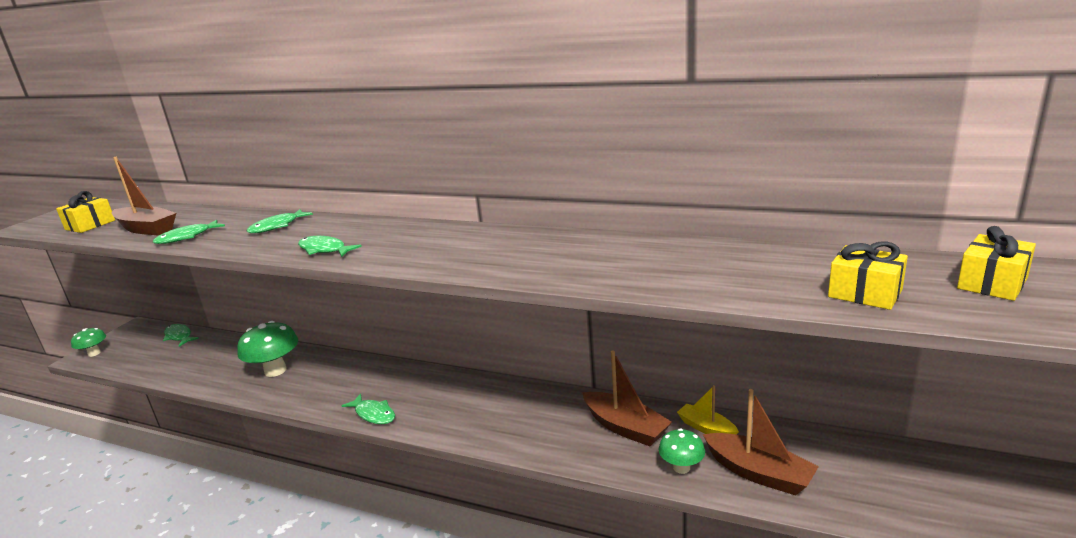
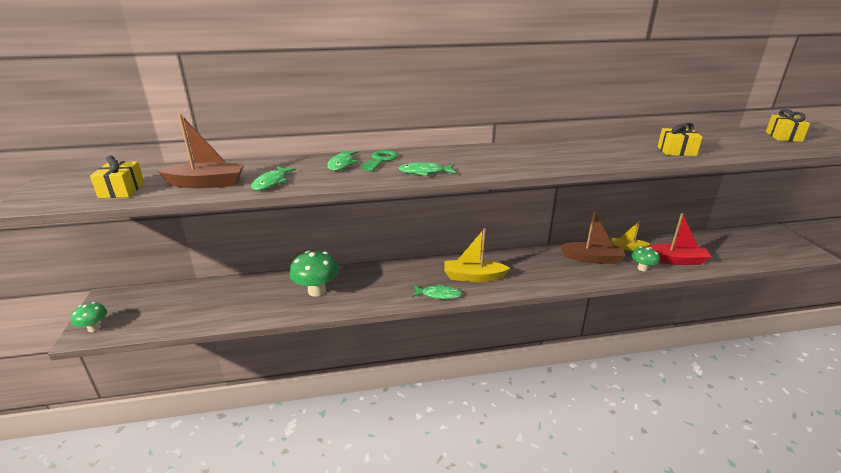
camera: 35 degrees left, 5 degrees up
(179, 336) = (175, 292): green fish -> none
(318, 227) = (381, 160): none -> green key
(439, 404) = (473, 277): none -> yellow boat
(759, 473) = (675, 260): brown boat -> red boat
(865, 293) = (752, 147): yellow gift -> yellow gift (676, 151)

